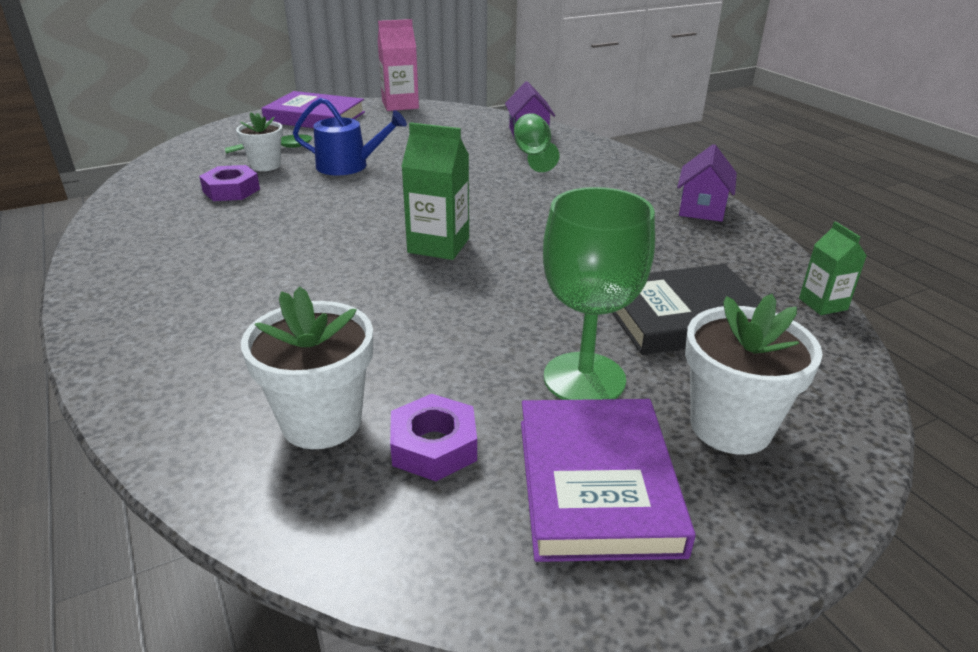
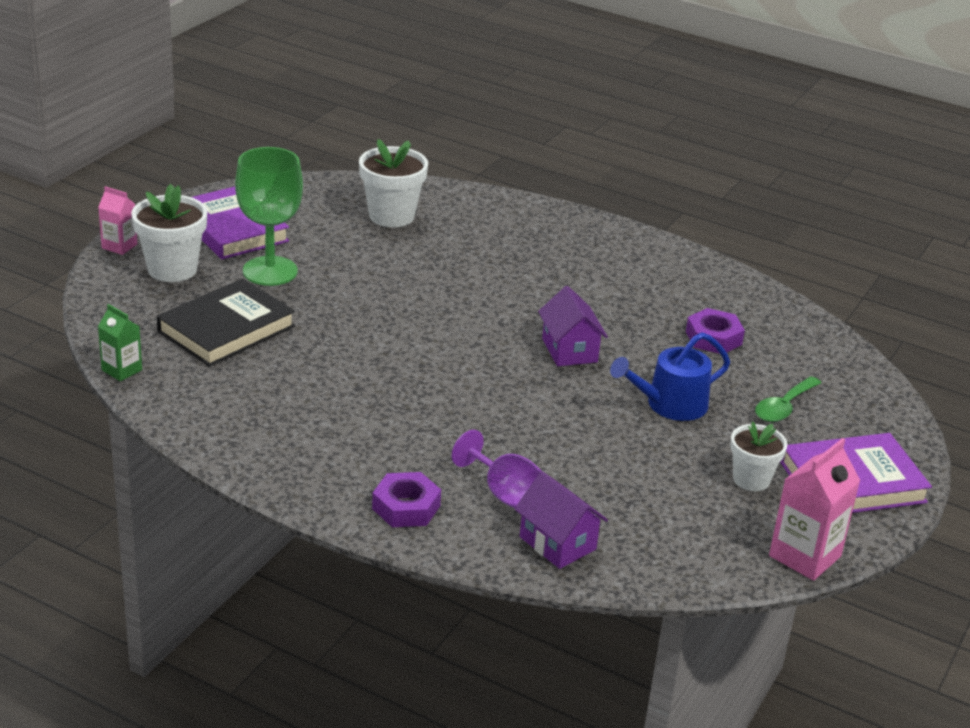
camera: 145 degrees right, 0 degrees up
(265, 165) = (745, 378): white flower pot -> white flower pot (751, 480)
(434, 446) = (324, 222): purple nut -> purple nut (406, 507)
(438, 245) = (460, 335): green carton -> none
(533, 155) = (504, 493): green goblet -> purple goblet
(702, 208) = (259, 457): purple house -> purple house (569, 350)
(818, 509) = (119, 246): none -> pink carton

